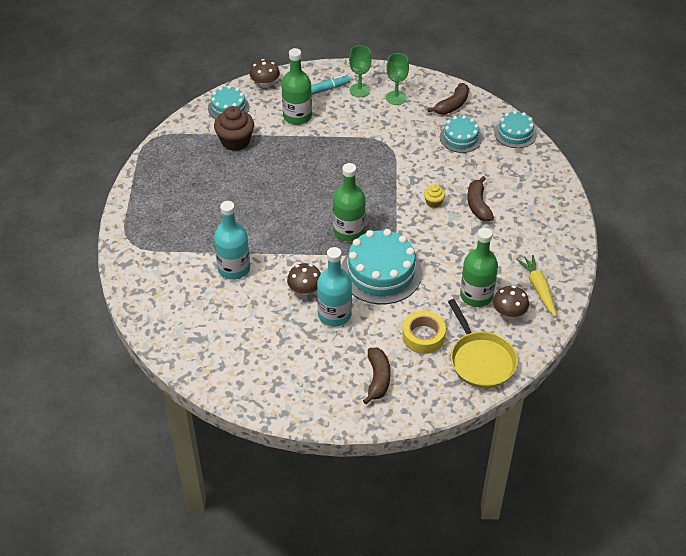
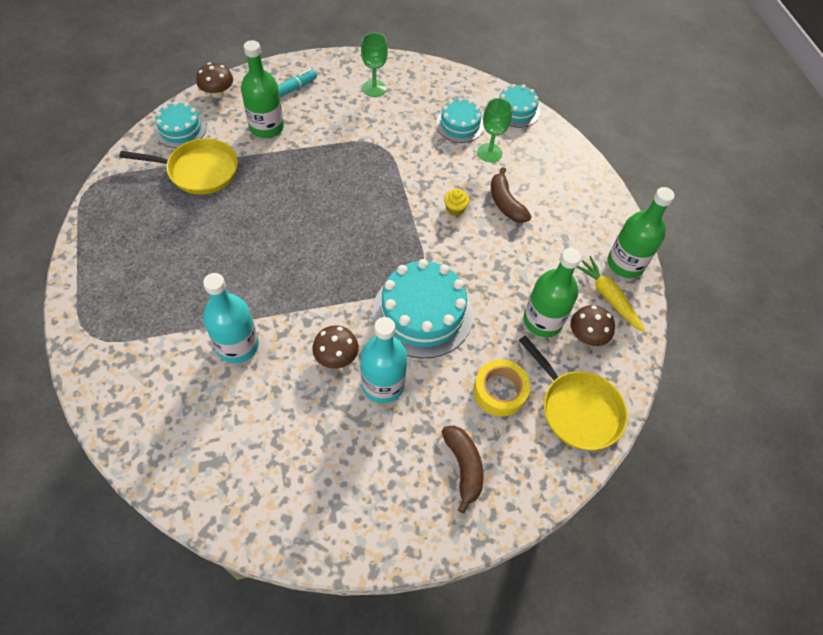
camera: 20 degrees left, 10 degrees up
(235, 141) = (199, 171): brown cupcake -> yellow pan
(349, 231) = (368, 265): green bottle -> green bottle (625, 264)
(359, 90) = (330, 85): green goblet -> green goblet (489, 153)
(452, 105) = (438, 88): brown banana -> none

